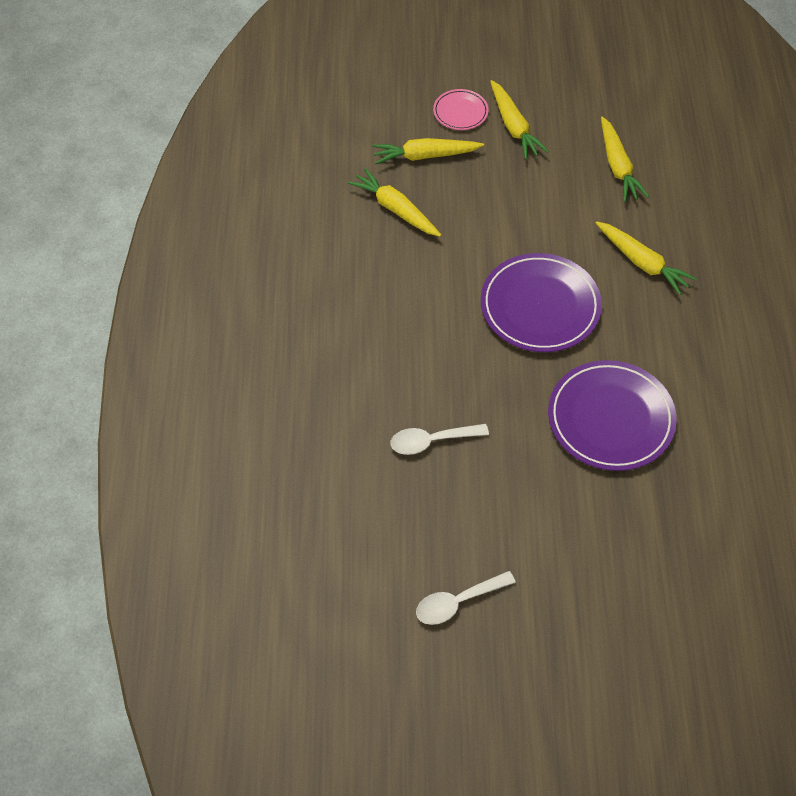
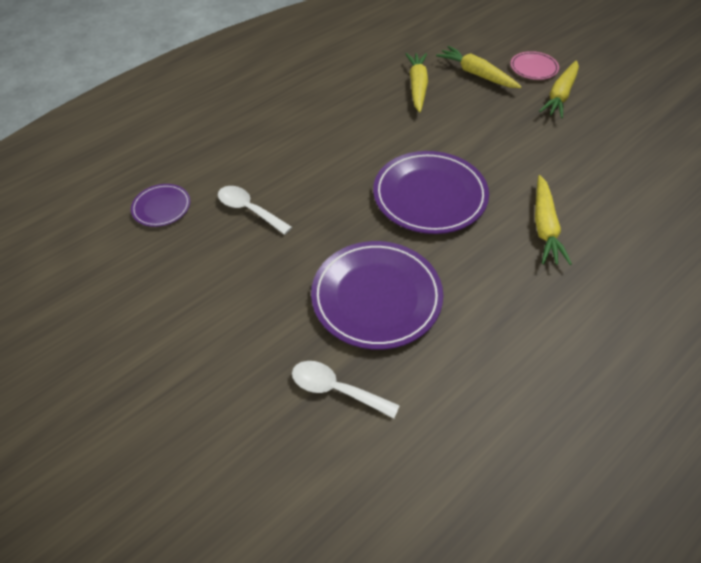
camera: 50 degrees right, 5 degrees down
(362, 505) = (161, 207): none -> purple plate
(457, 602) = (118, 307): white spoon -> white spoon (336, 389)
(618, 166) = (608, 162): yellow carrot -> none

